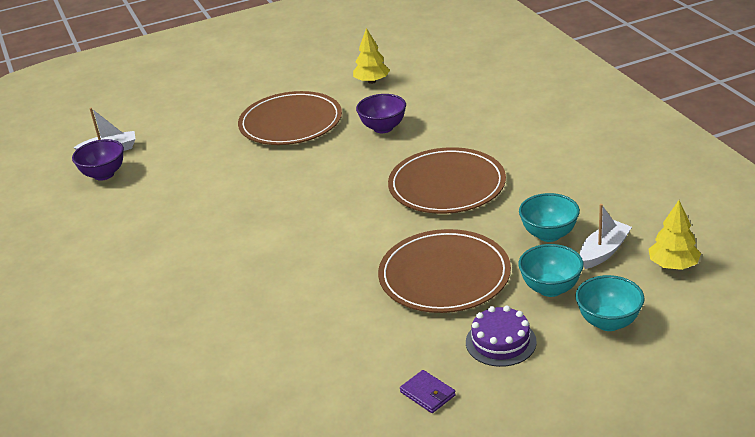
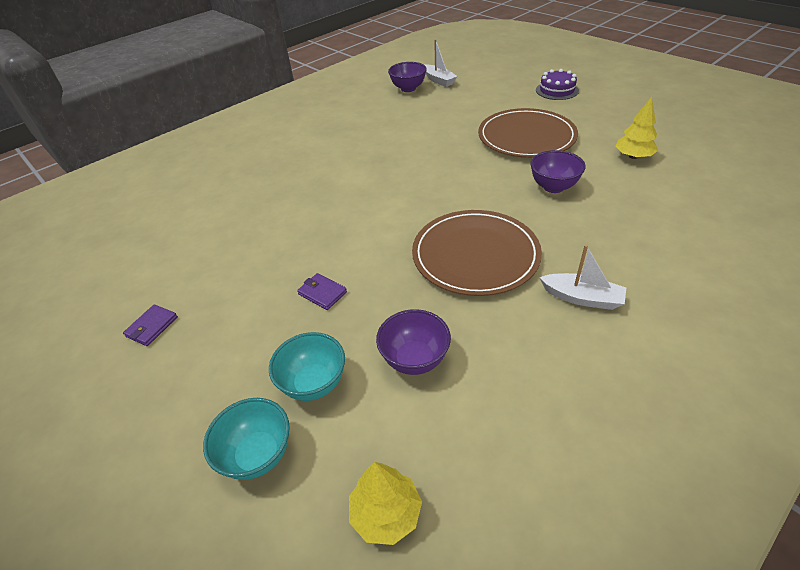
camera: 70 degrees right, 10 degrees up
(444, 275) = (322, 293): brown plate -> purple wallet
(500, 342) = (222, 361): purple cake -> purple cake (557, 90)
(549, 234) = (415, 359): turquoise bowl -> purple bowl
(603, 251) = (396, 422): white boat -> white boat (582, 298)

